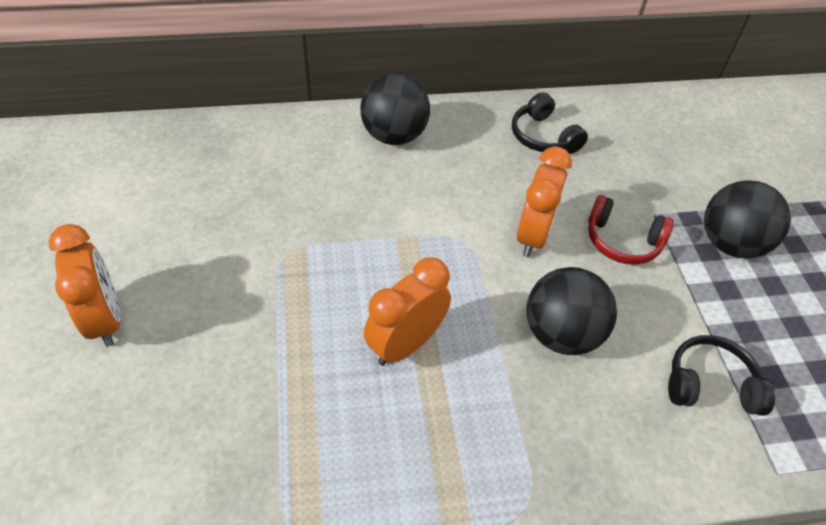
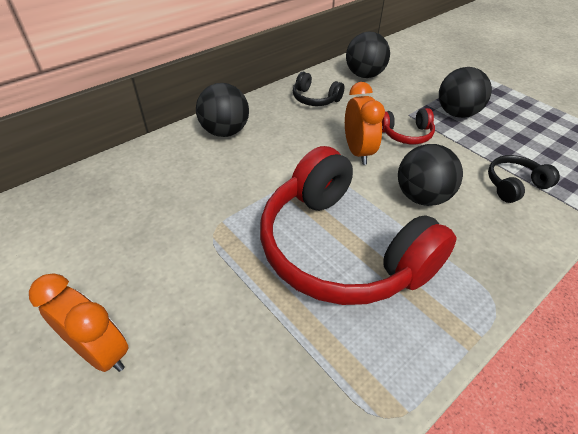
camera: 30 degrees left, 5 degrees down
(406, 344) = (341, 248): orange clock -> red headphones
(645, 128) = (364, 75): none -> black ball

